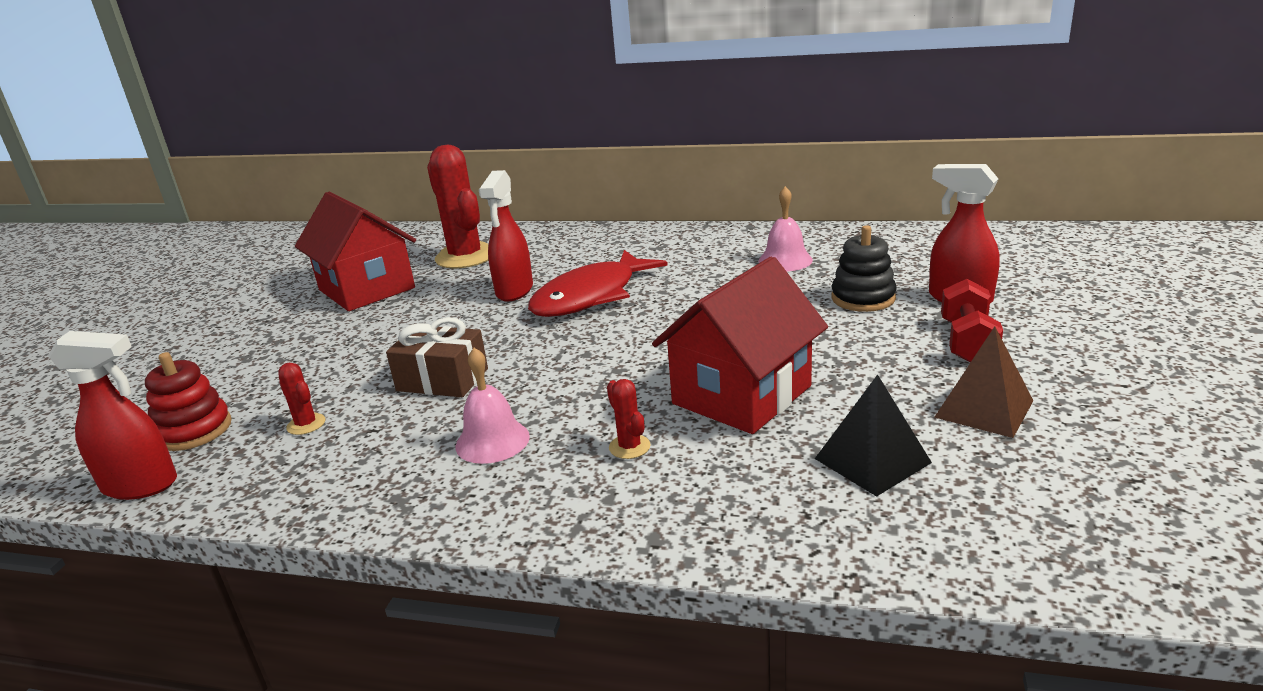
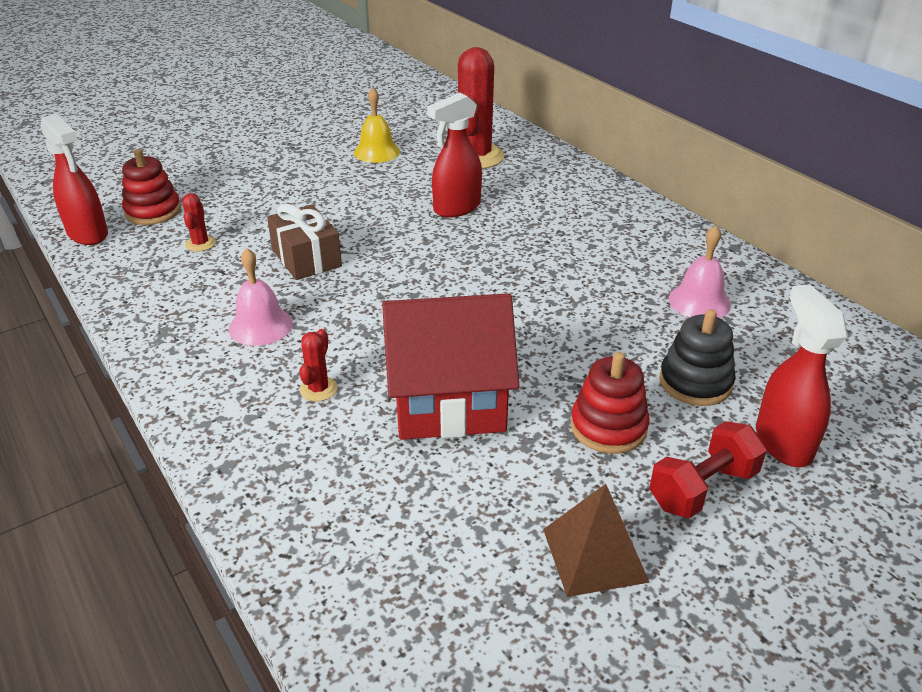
camera: 40 degrees right, 10 degrees up
(366, 289) = (377, 152): red house -> yellow bell
(591, 296) = (496, 245): red fish -> none
(863, 346) = (608, 427): none -> red stacking toy
(872, 460) = (435, 525): black pyramid -> none

